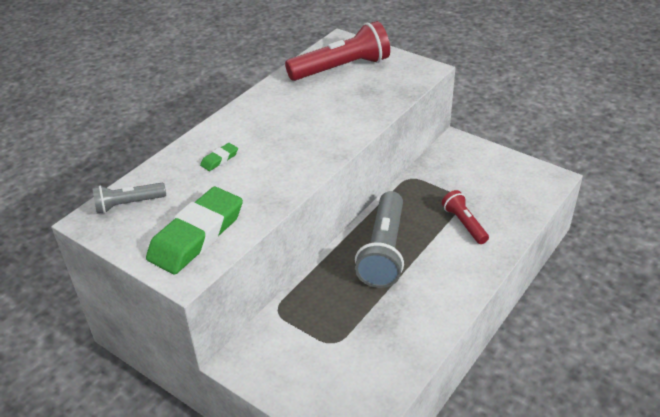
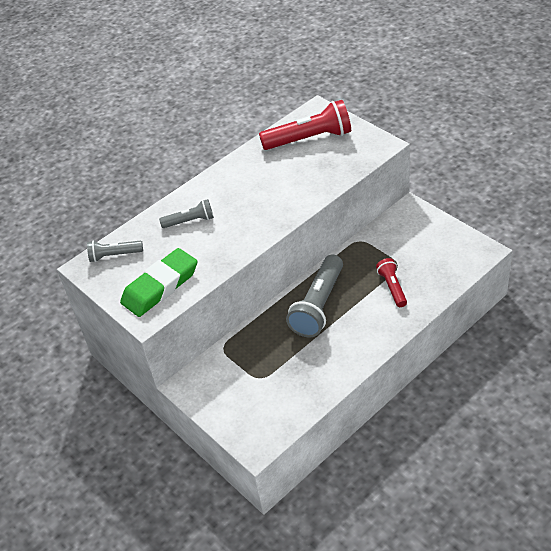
camera: 15 degrees right, 5 degrees up
(219, 159) = (190, 221): green eraser -> grey flashlight

